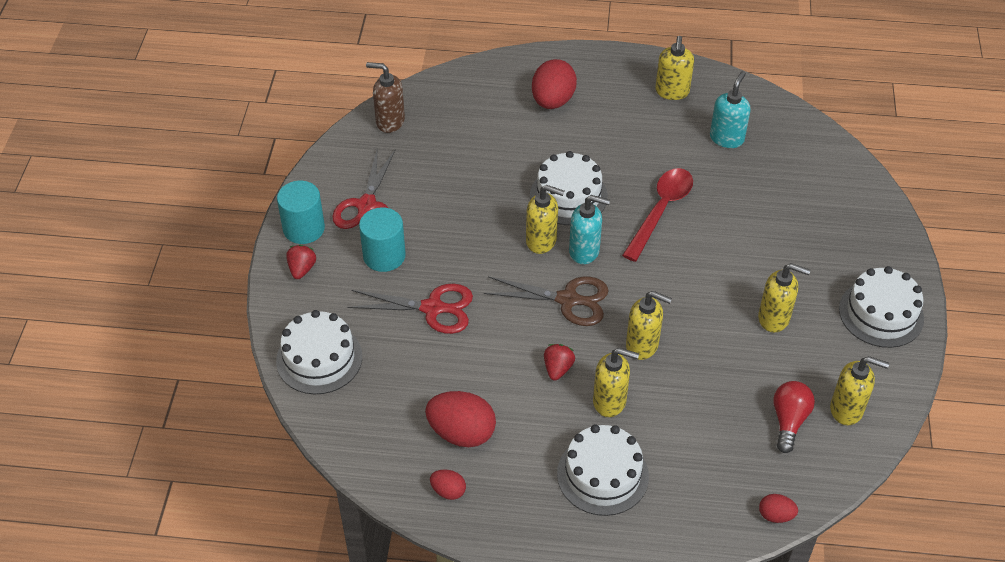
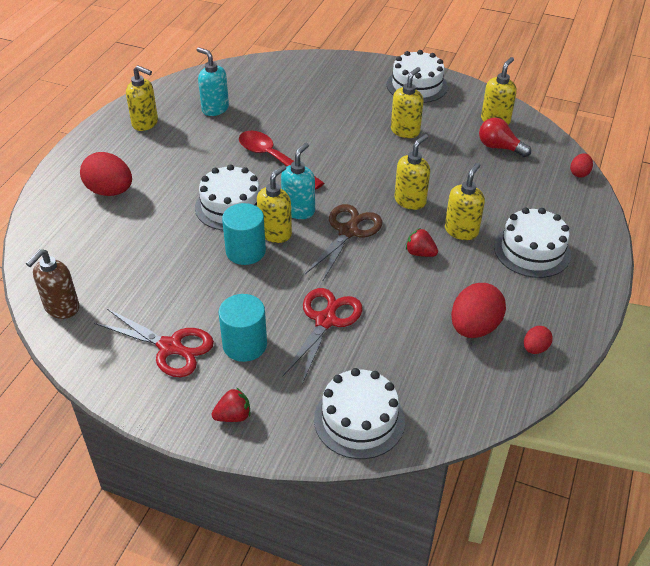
camera: 75 degrees left, 5 degrees down
(302, 269) = (233, 416): red strawberry -> red strawberry turned 135 degrees clockwise
(304, 228) = (176, 405): turquoise cylinder -> turquoise cylinder (245, 251)

